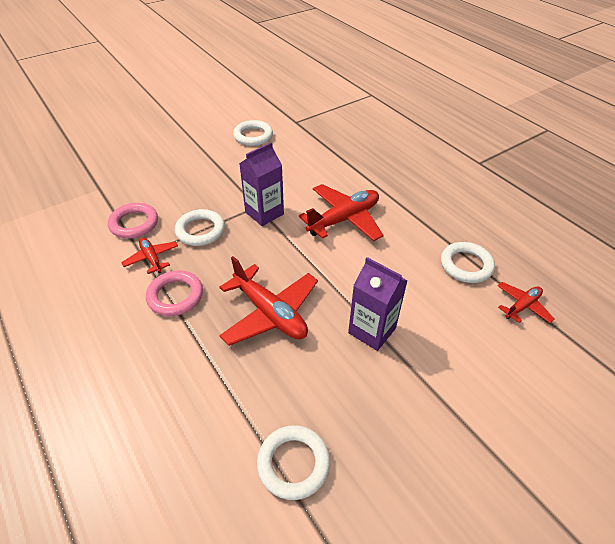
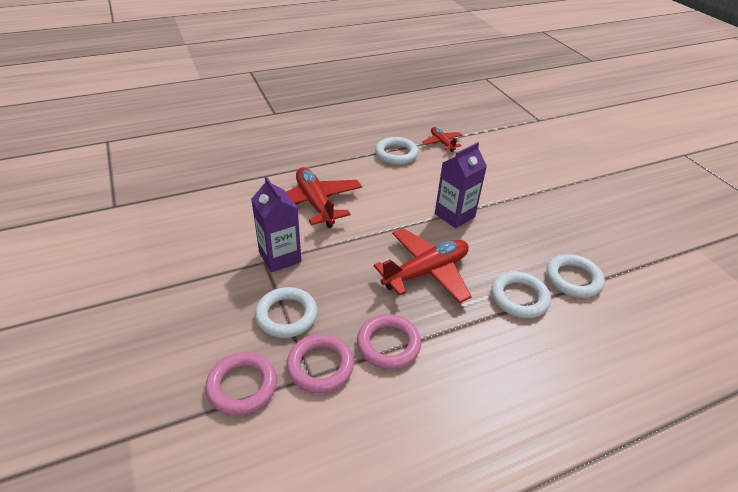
camera: 80 degrees left, 5 degrees down
(152, 258) = (320, 366): red plane -> pink ring
(253, 136) = (116, 247): white ring -> white ring (519, 298)

